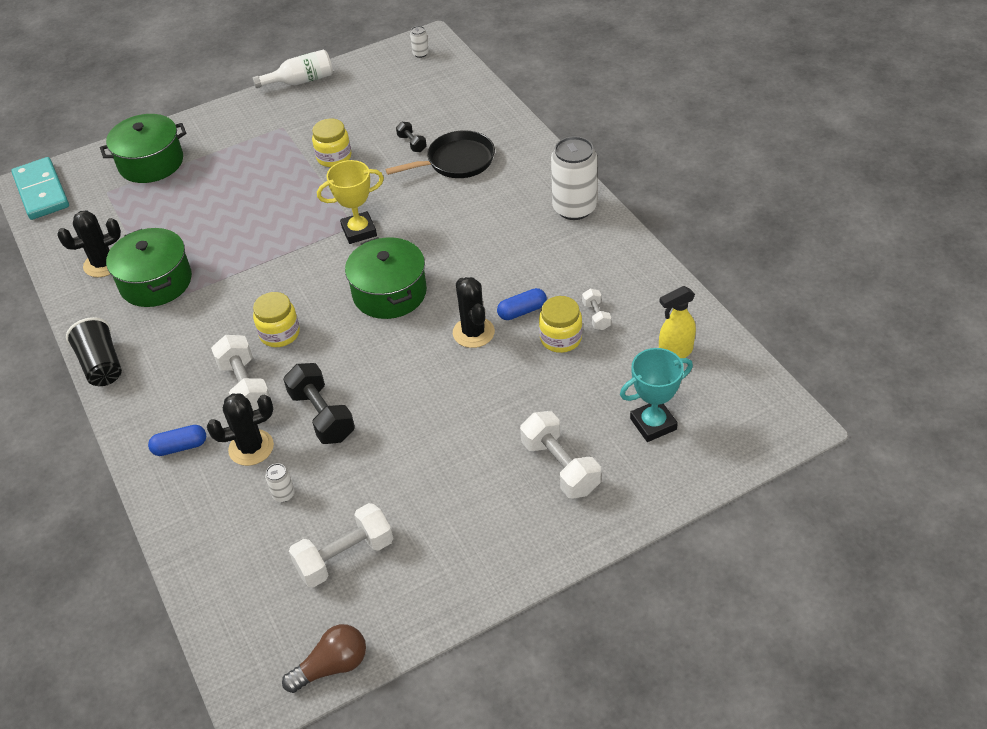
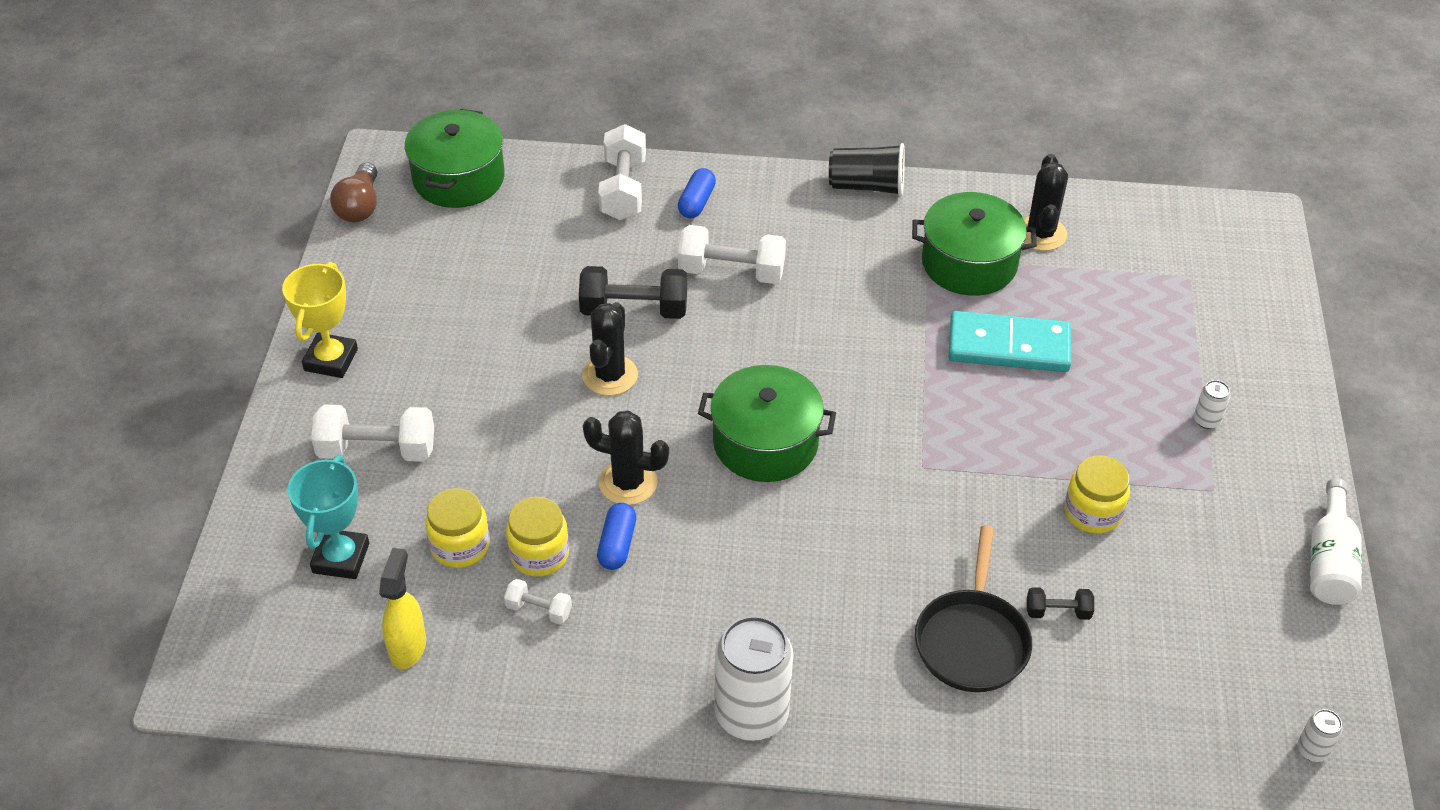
camera: 120 degrees right, 0 degrees up
(42, 191) = (1234, 225): turquoise domino -> turquoise domino (1008, 346)
(151, 163) = (1224, 333): green pot -> green pot (459, 178)
(251, 448) = (645, 246): black cactus -> black cactus (610, 375)
(280, 334) = (787, 326): yellow jar -> yellow jar (460, 546)
(283, 494) = (564, 246): white can -> white can (1206, 420)
(345, 557) = (452, 256): white dumbbell -> white dumbbell (623, 189)
(359, 231) = (906, 467): yellow trophy -> yellow trophy (331, 360)

